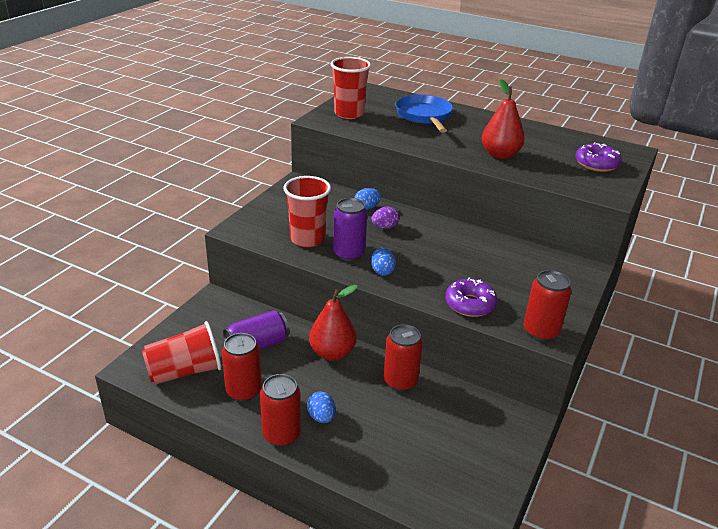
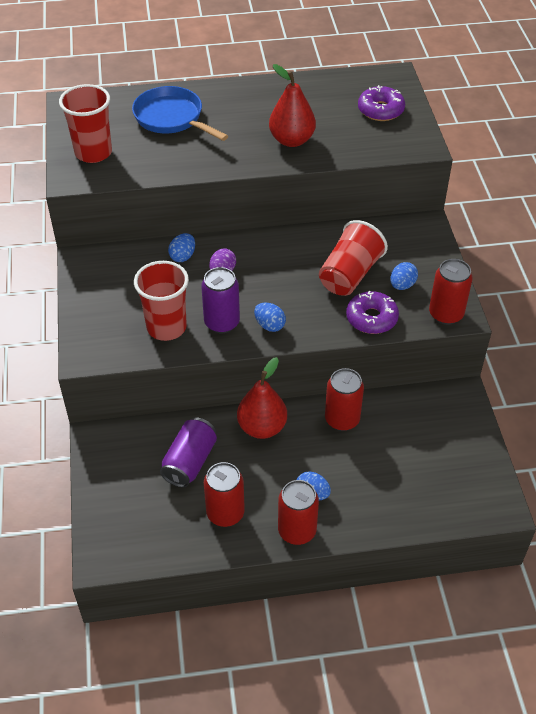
camera: 35 degrees left, 15 degrees up
(185, 371) = (153, 529): red cup -> red cup (350, 275)
(521, 296) = (402, 285): none -> blue egg

